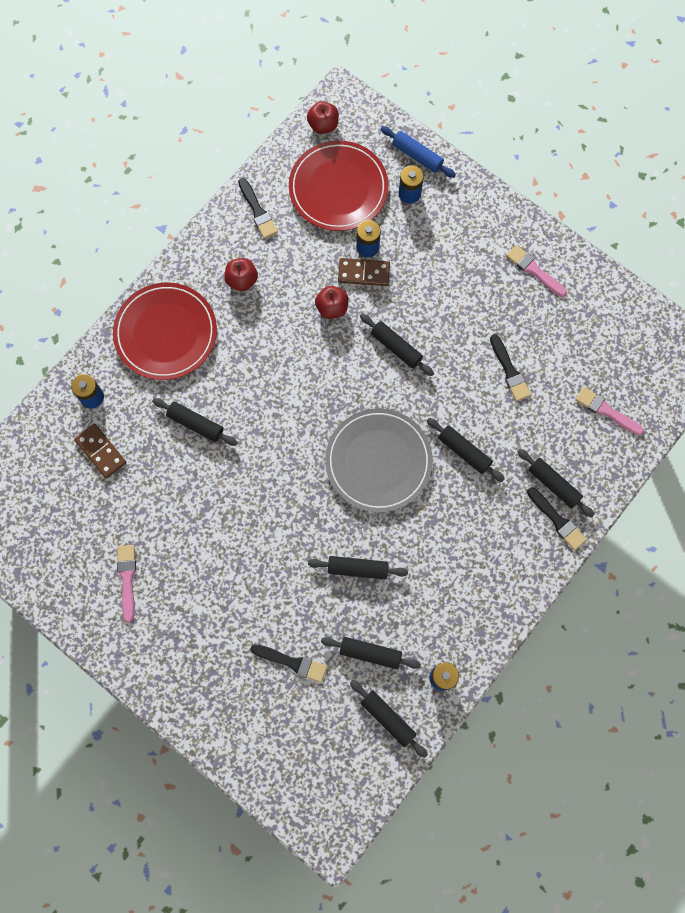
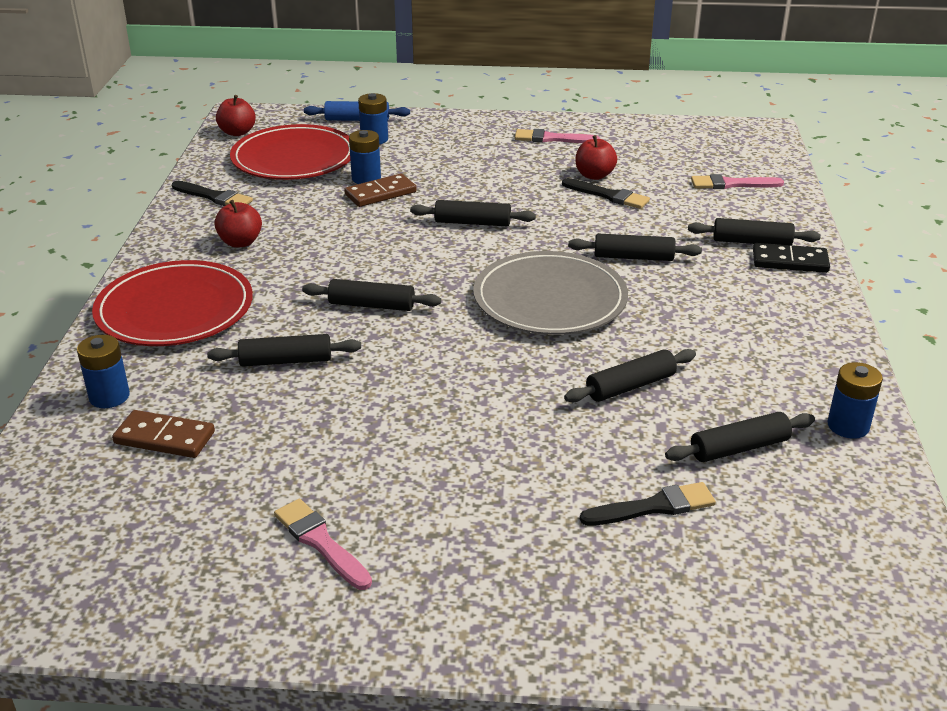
camera: 35 degrees left, 40 degrees down
(332, 308) = (370, 224): red apple -> red apple (594, 175)
(388, 718) = (840, 495): black rolling pin -> black rolling pin (372, 305)
(557, 520) = (790, 261): black brush -> black domino

